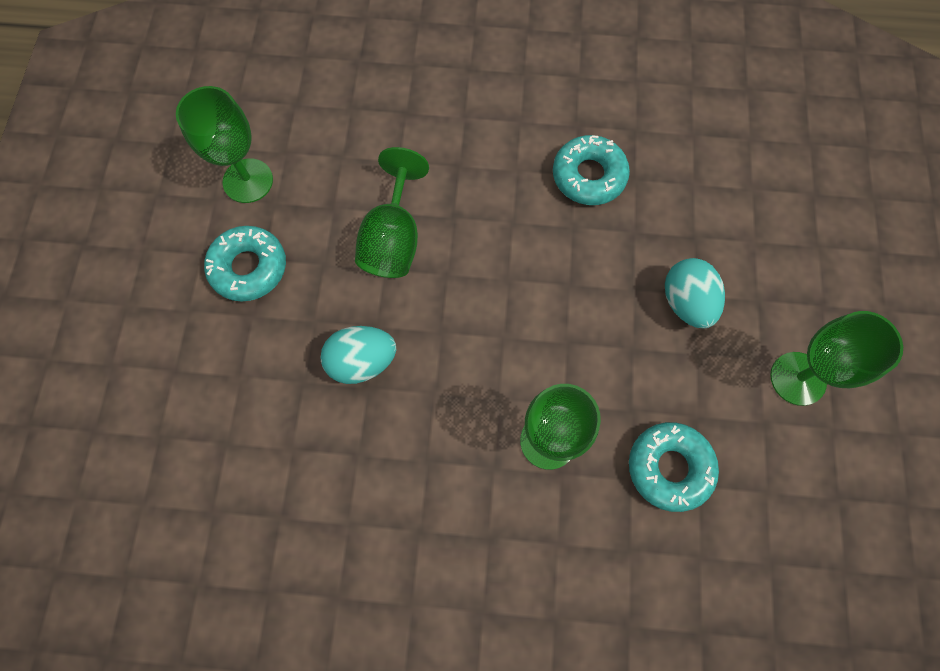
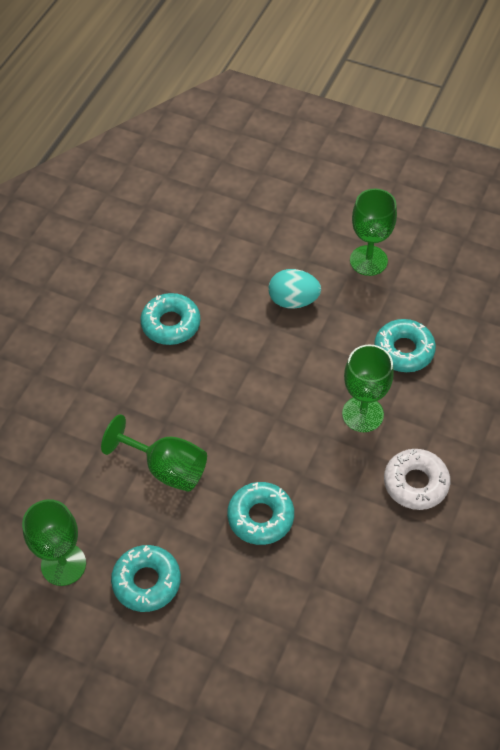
camera: 70 degrees left, 15 degrees down
(362, 361) = (260, 517): turquoise egg -> turquoise donut
(468, 539) = (415, 483): none -> white donut

